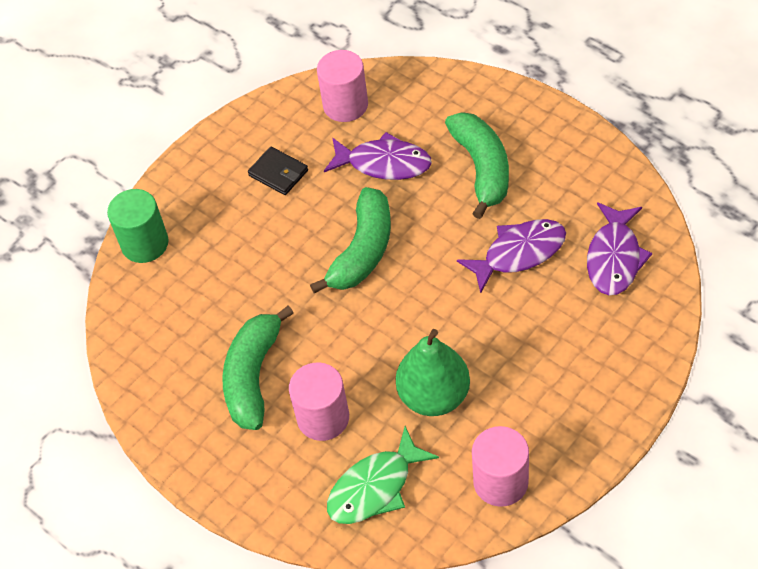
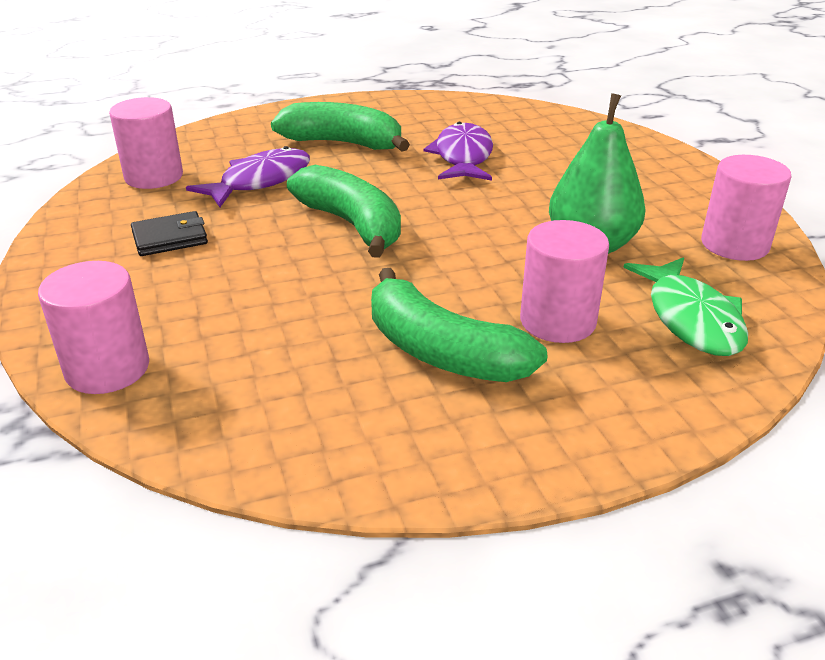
camera: 65 degrees left, 20 degrees down
(145, 244) = (107, 369): green cylinder -> pink cylinder
(614, 258) = (518, 125): purple fish -> none

